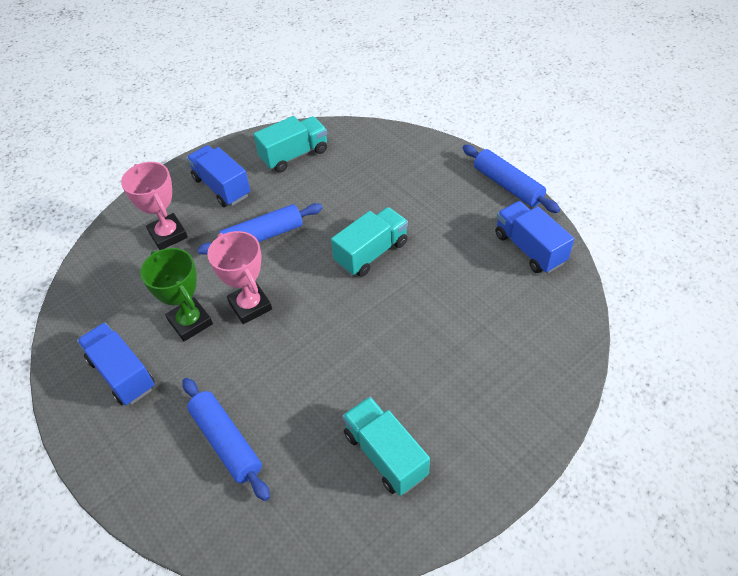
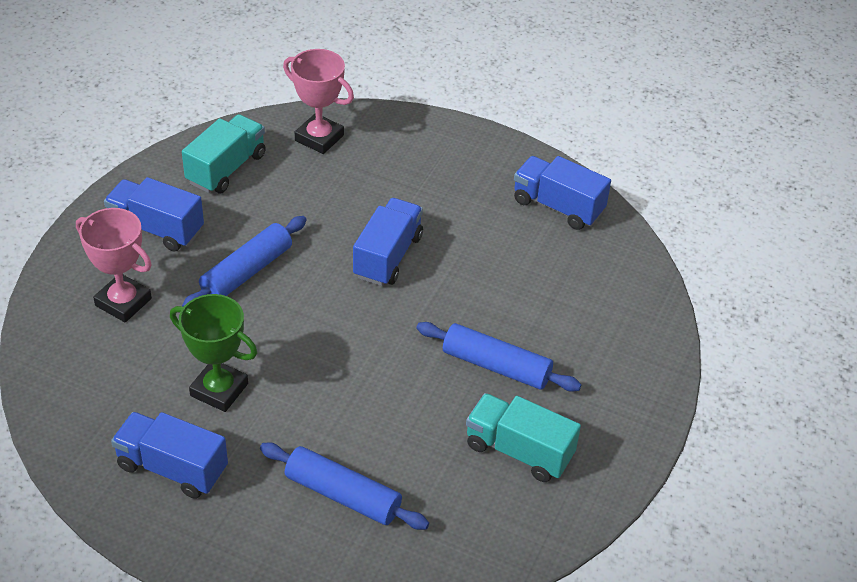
camera: 30 degrees left, 5 degrees down
(250, 306) = (280, 352): pink trophy -> pink trophy (319, 138)
(371, 253) = (388, 256): turquoise truck -> blue truck
(507, 185) = (500, 144): blue rolling pin -> blue rolling pin (496, 366)

